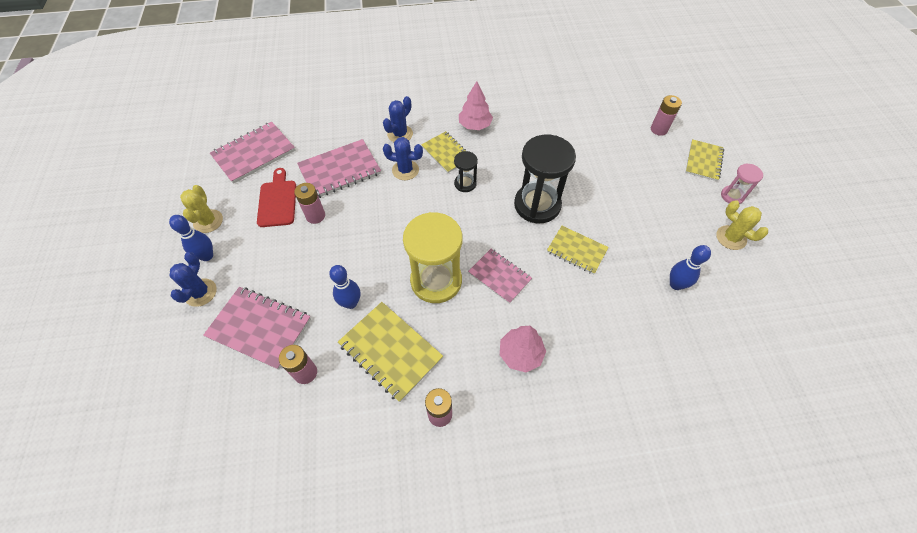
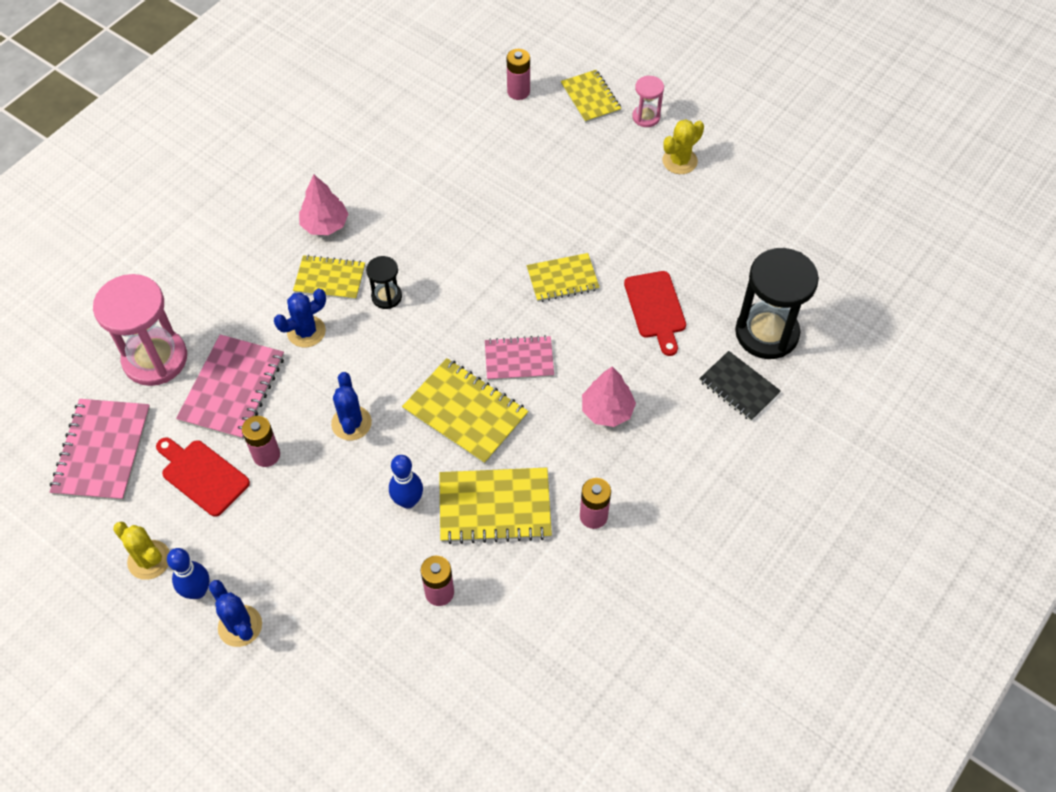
camera: 45 degrees left, 0 degrees up
(260, 328) = (346, 599): pink notebook -> none
(325, 130) = (155, 359): none -> pink hourglass
(400, 134) = (252, 297): blue cactus -> blue cactus (351, 423)
(436, 281) = (465, 413): yellow hourglass -> yellow notebook
(537, 205) = (481, 263): black hourglass -> black hourglass (766, 333)
(620, 316) = (656, 308): none -> red cutting board
(628, 419) = (739, 387): none -> black notebook
(676, 284) = (673, 242): blue bowling pin -> none
(731, 238) = (679, 161): yellow cactus -> yellow cactus turned 45 degrees counterclockwise

